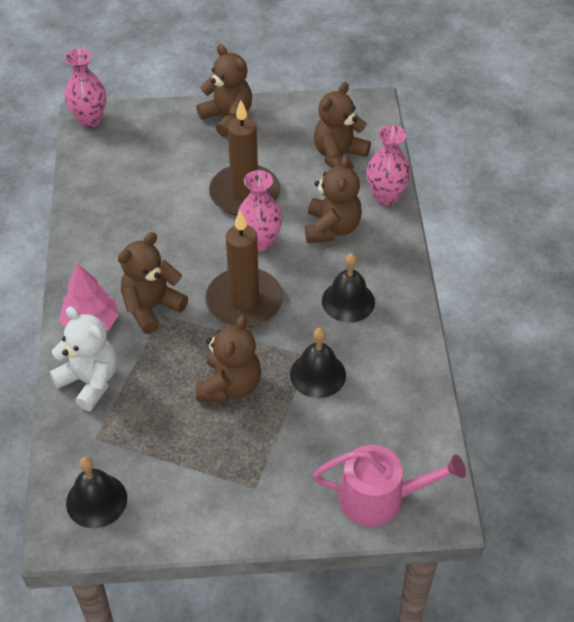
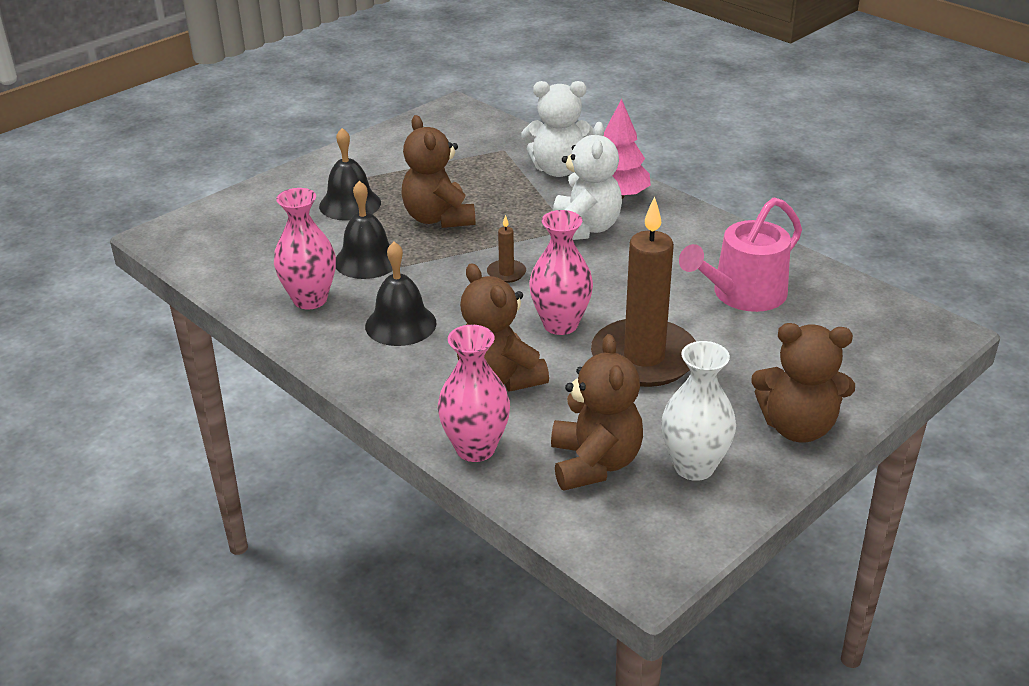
camera: 140 degrees right, 15 degrees down
(90, 119) = (932, 332): pink vase -> pink vase (310, 299)
(96, 500) = (454, 128): black bell -> black bell (350, 204)
(152, 307) = (584, 229): brown teddy bear -> white teddy bear
(244, 301) = (506, 273): brown candle -> brown candle, size x0.40
(297, 129) = (694, 466): none -> white vase
(379, 497) = (228, 219): pink watering can -> pink watering can (743, 294)

